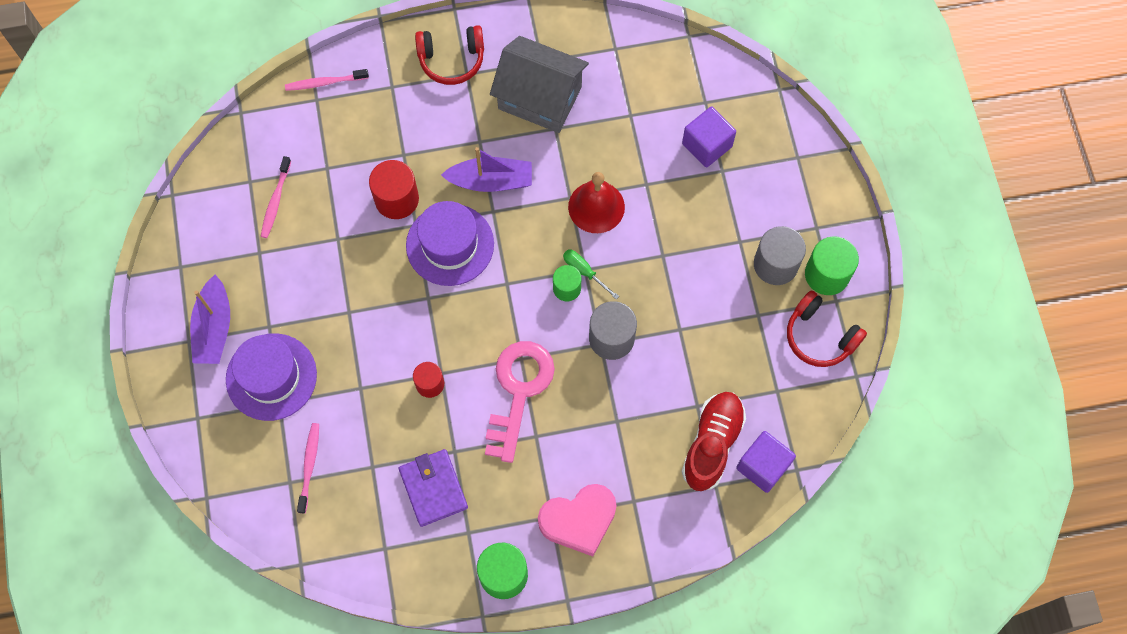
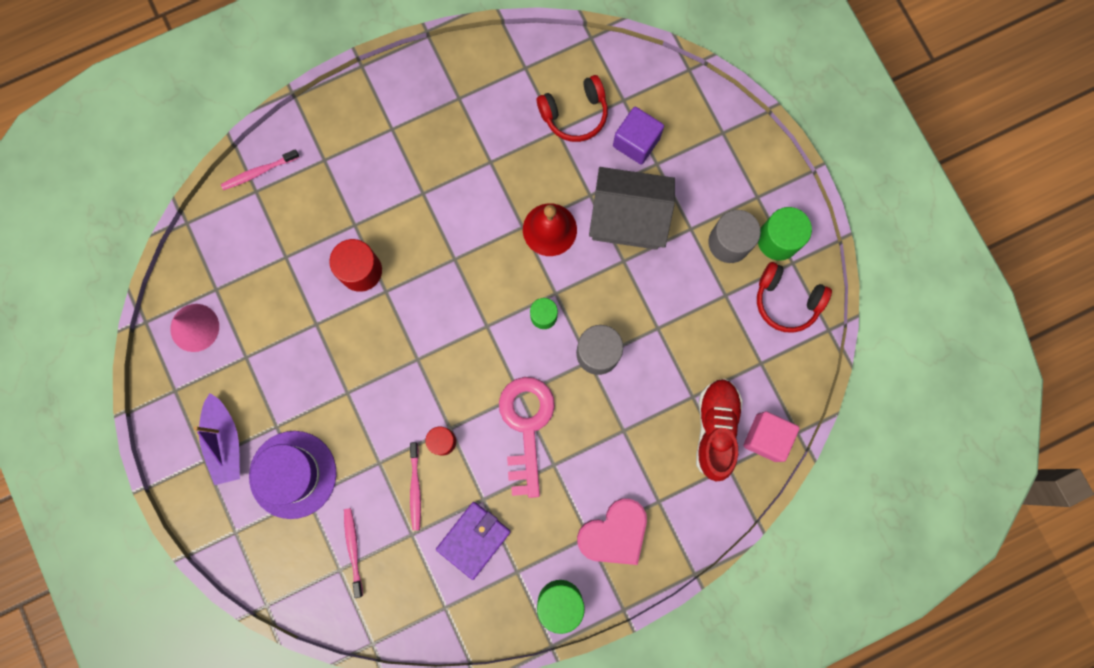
camera: 15 degrees left, 10 degrees up
(218, 212) = (194, 327): none -> pink cone
(275, 201) = (246, 302): pink toothbrush -> pink toothbrush (415, 488)
(433, 488) = (473, 539): purple wallet -> purple wallet turned 75 degrees clockwise
(450, 244) = (423, 302): purple hat -> none
(451, 59) = (373, 118): red headphones -> red headphones (575, 114)
(491, 181) = (444, 229): purple boat -> none
(540, 98) = (467, 135): grey house -> grey house (628, 218)
(584, 271) = (555, 295): green screwdriver -> none
(763, 466) = (766, 437): purple cube -> pink cube

